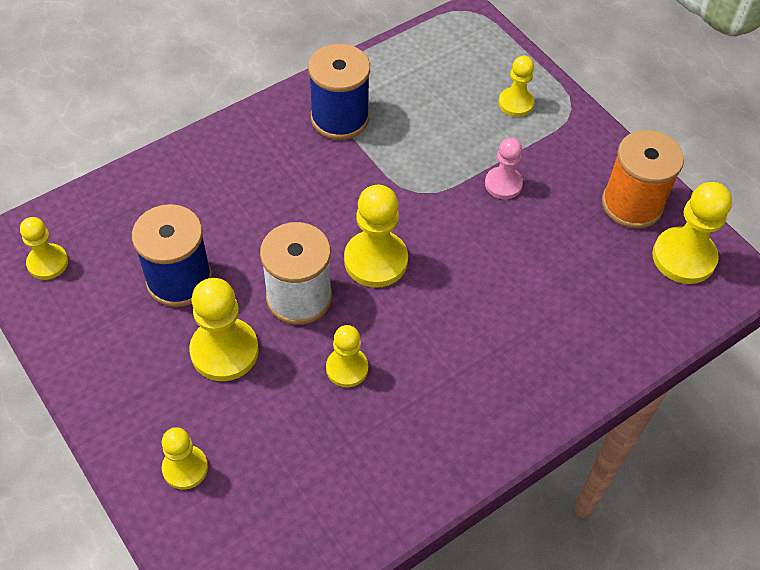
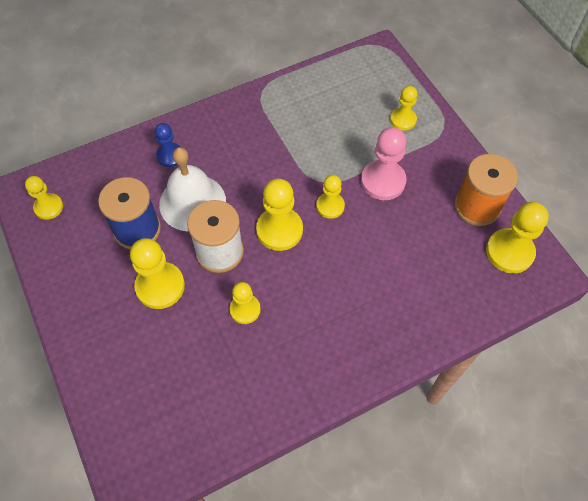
camera: 10 degrees right, 5 degrees up
(185, 468) = (118, 370): yellow pawn -> yellow pawn (330, 206)
(208, 178) = (170, 156): none -> blue pawn
(250, 236) = (192, 202): none -> white bell
(340, 118) = (272, 119): blue spool -> none
(503, 184) = (383, 181): pink pawn -> pink pawn, size x1.61

